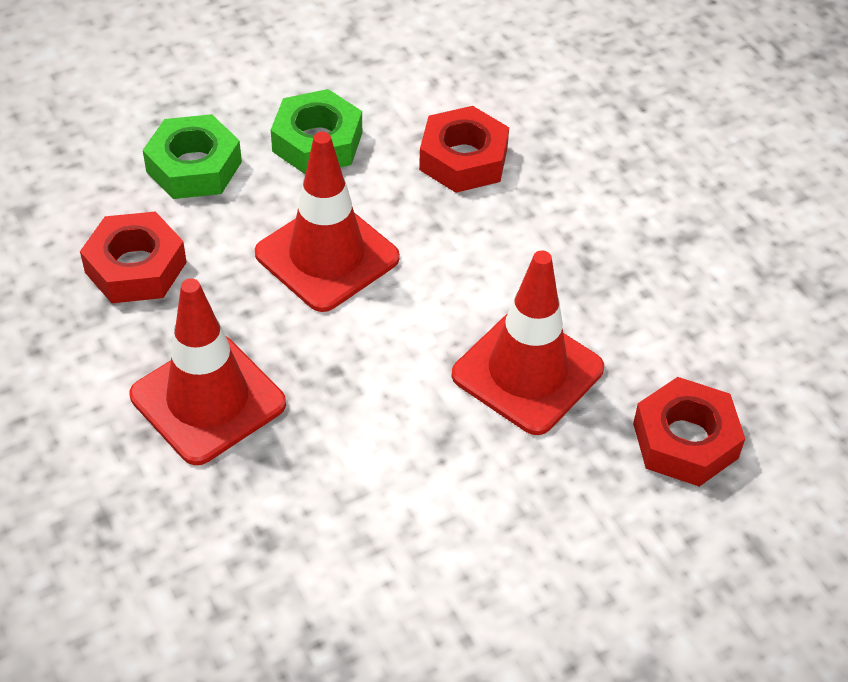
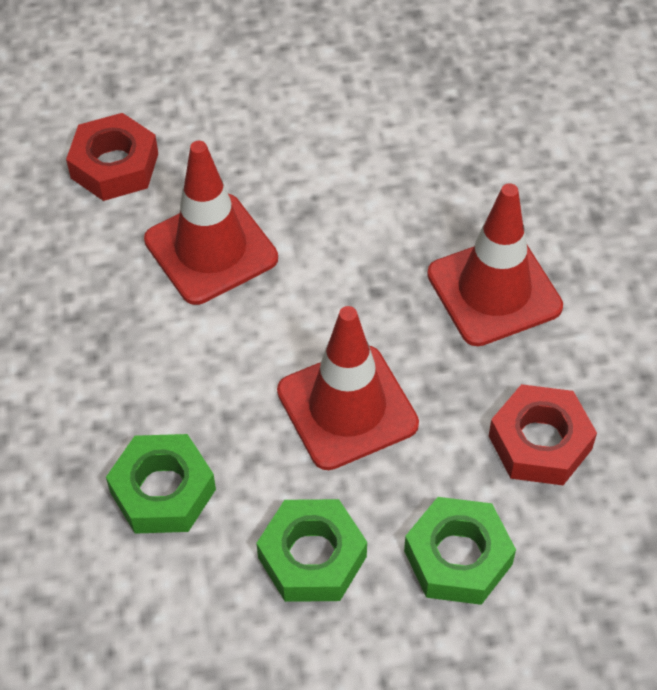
camera: 160 degrees left, 5 degrees up
(463, 159) = (163, 491): red nut -> green nut

